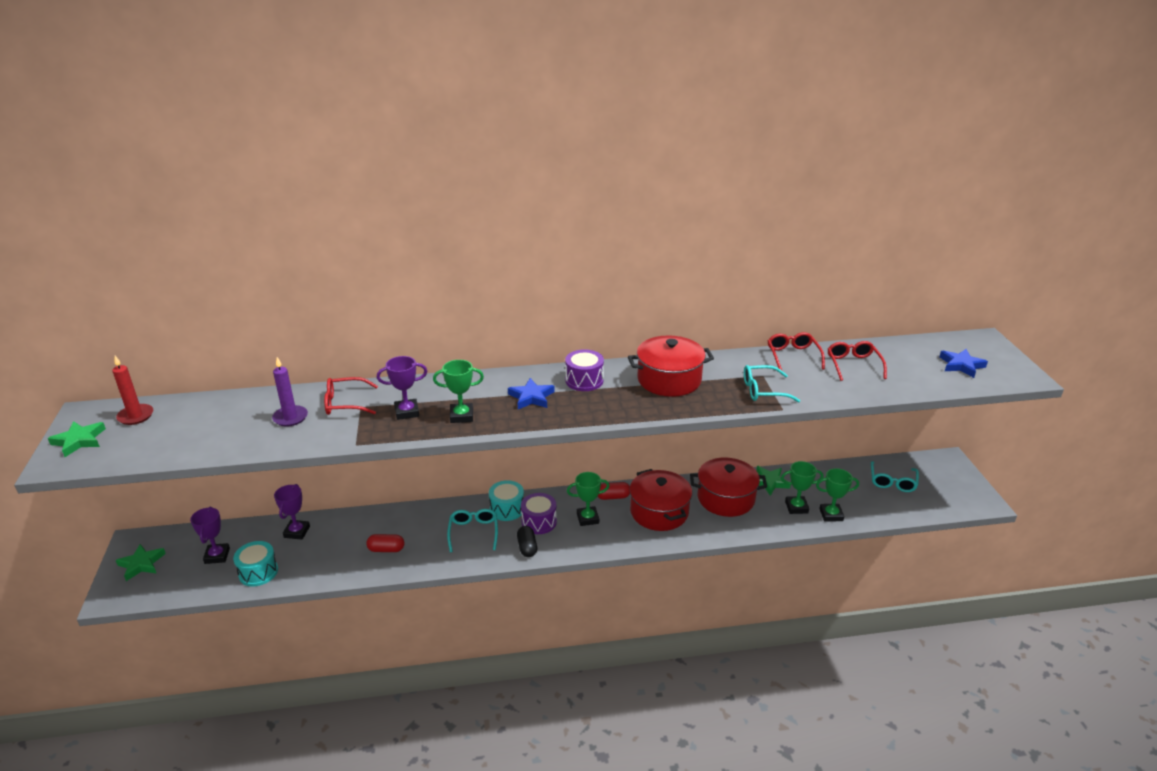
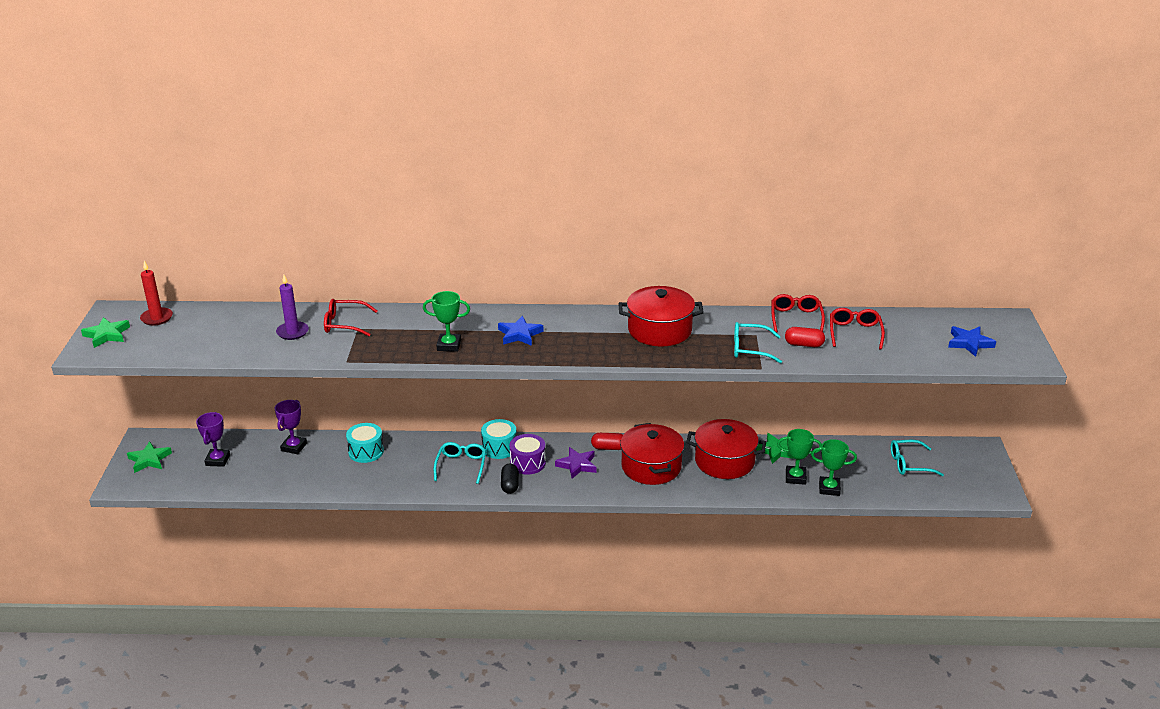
camera: 10 degrees right, 0 degrees up
(258, 572) = (253, 478): turquoise drum -> turquoise drum (366, 451)
(386, 549) = (374, 472): red capsule -> red capsule (804, 344)
(407, 412) = (399, 337): purple trophy -> none
(584, 380) = (576, 323): purple drum -> none
(587, 518) = (577, 465): green trophy -> purple star
(892, 482) = (909, 464): turquoise glasses -> turquoise glasses turned 60 degrees clockwise

